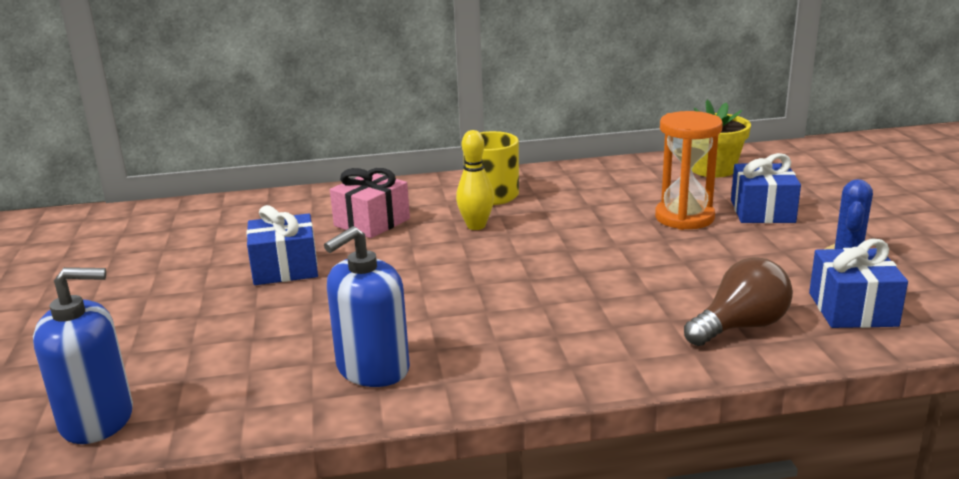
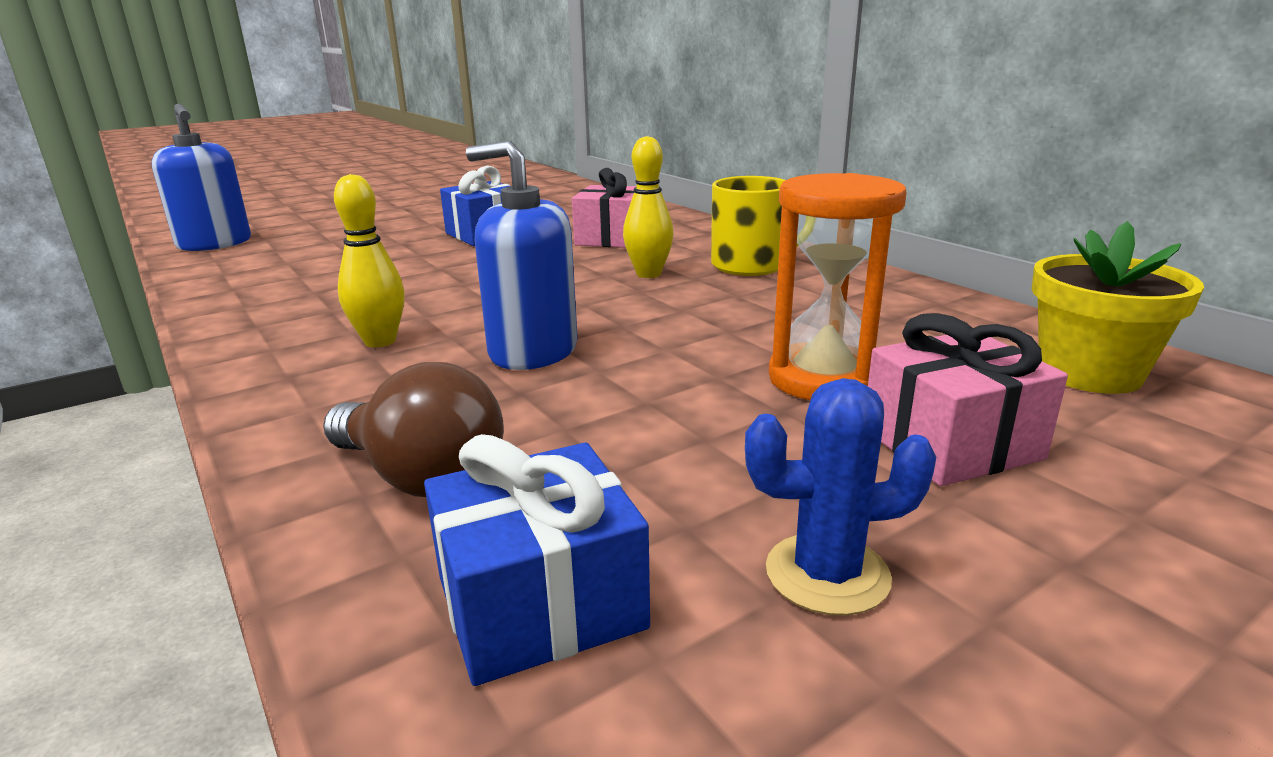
camera: 65 degrees right, 0 degrees up
(372, 368) = (287, 296): blue soap dispenser -> blue soap dispenser (533, 351)
(529, 330) = (380, 341): none -> yellow bowling pin
(762, 211) = (951, 443): blue gift -> pink gift

